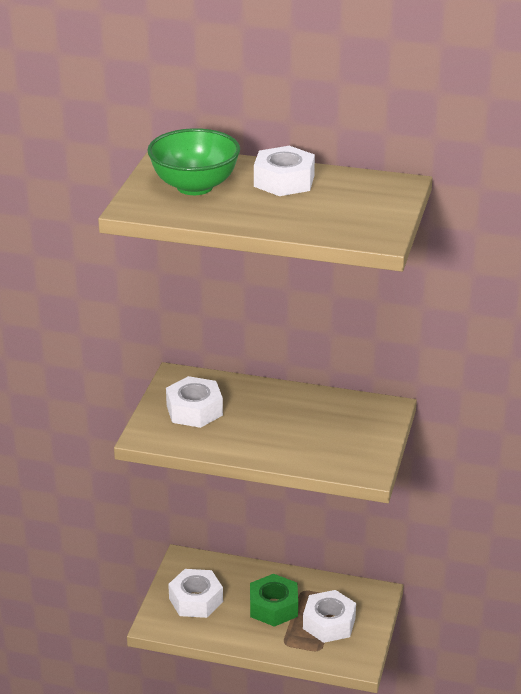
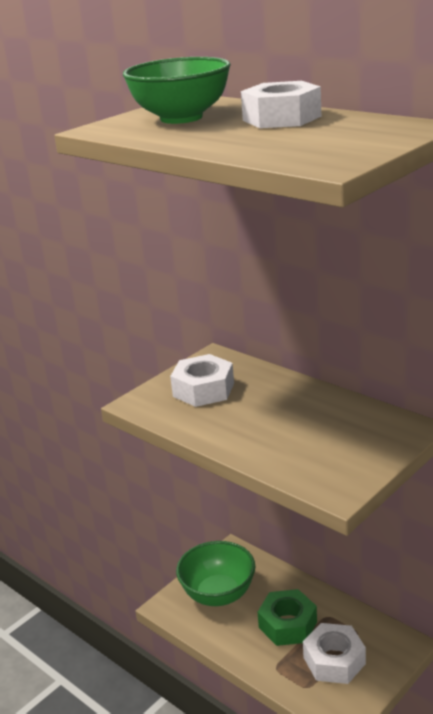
camera: 30 degrees right, 5 degrees down
(196, 600) = (218, 594): white nut -> green bowl

